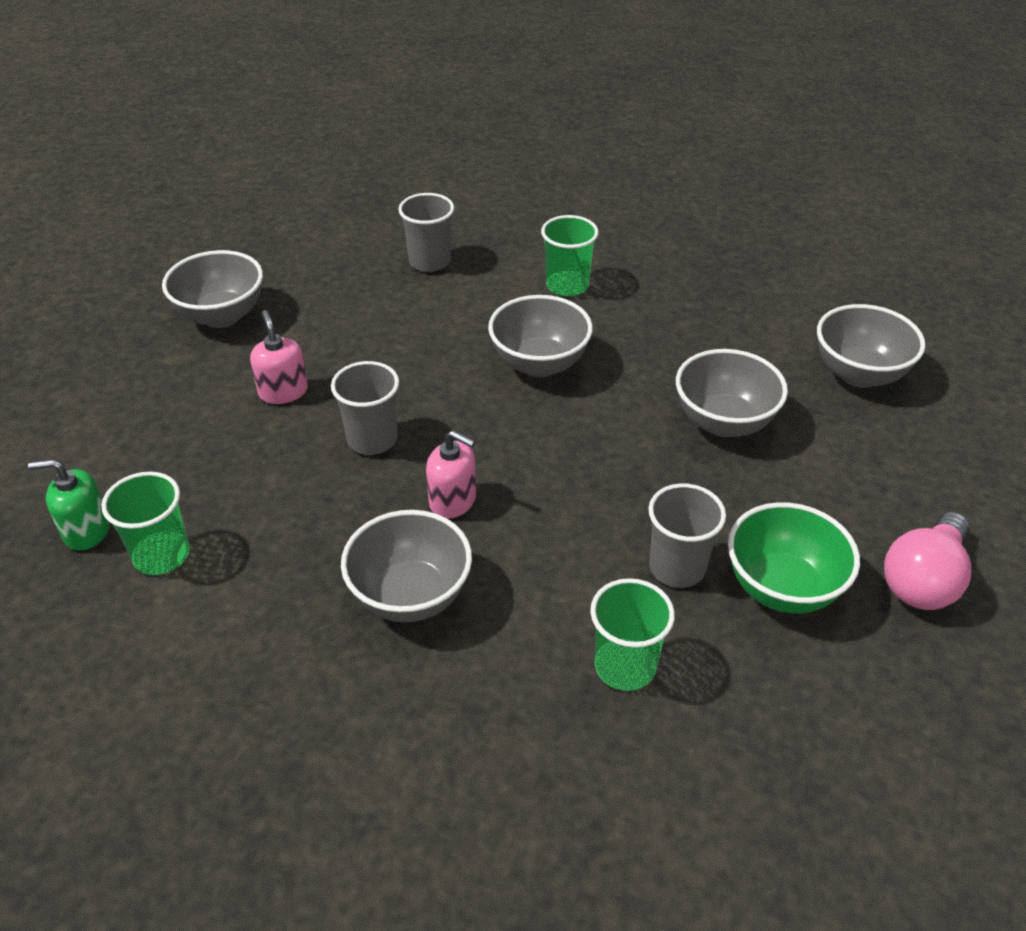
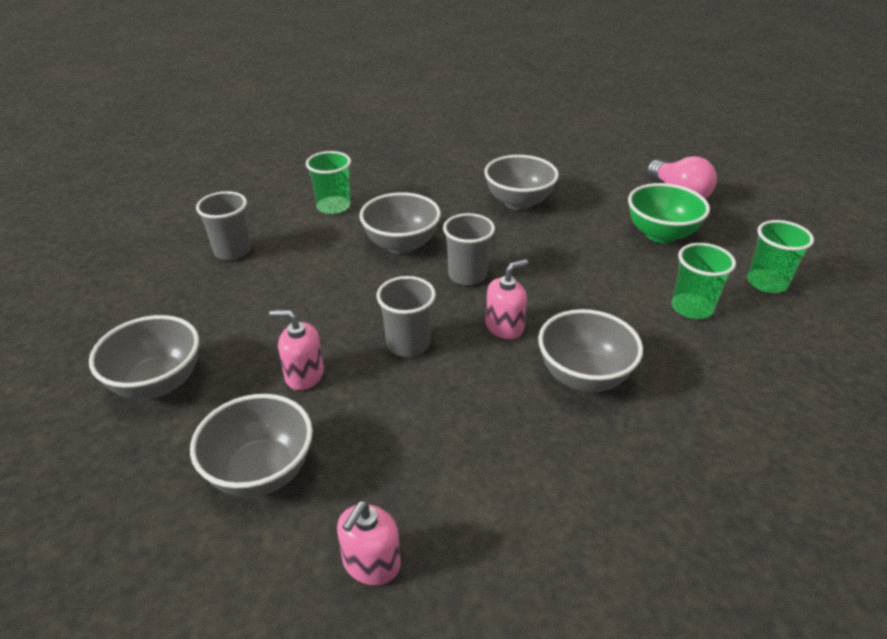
camera: 60 degrees left, 5 degrees down
(87, 530) = (371, 563): green soap dispenser -> pink soap dispenser
(161, 555) = (445, 512): green cup -> green cup (767, 283)
(677, 567) = (624, 261): grey cup -> grey cup (467, 275)
(859, 374) = (517, 151): grey bowl -> grey bowl (261, 472)

